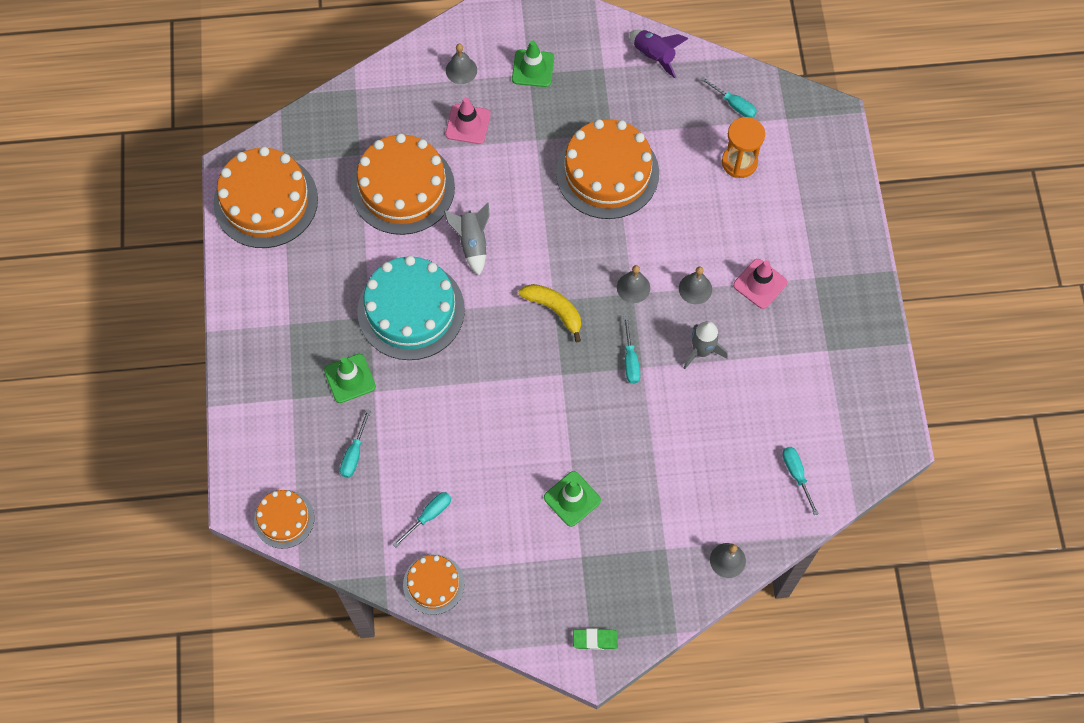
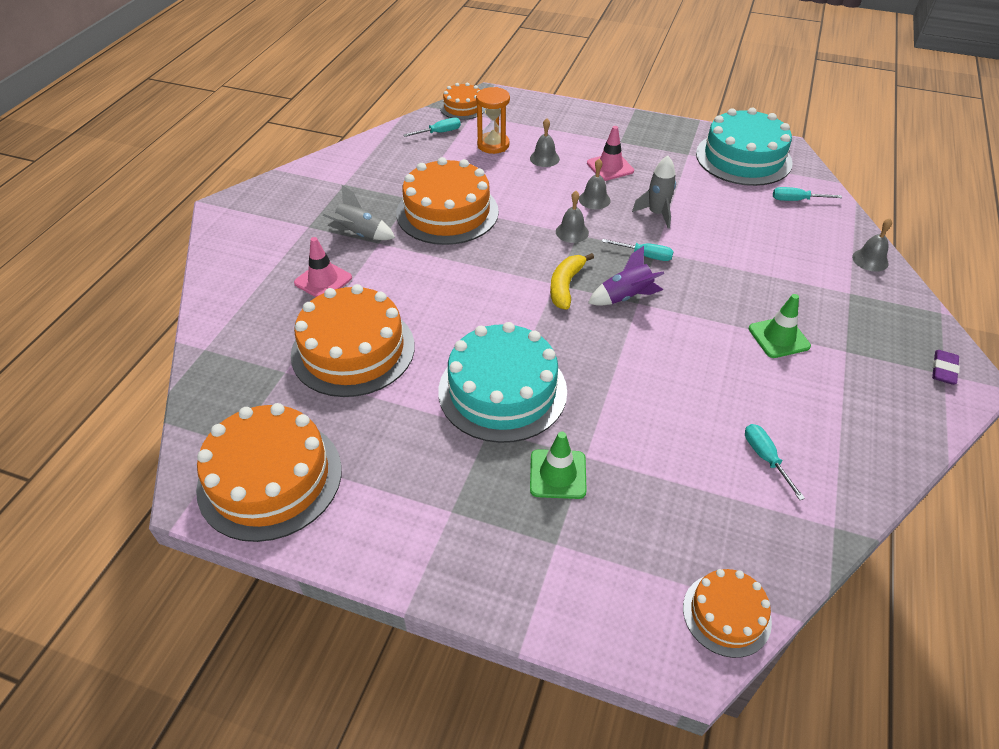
camera: 65 degrees left, 20 degrees down
(354, 454) = (660, 503): turquoise screwdriver -> none
(433, 584) = (855, 482): orange cake -> orange cake (463, 107)
(461, 70) = (261, 266): grey bell -> grey bell (544, 158)
(472, 243) = (456, 319): grey rocket -> grey rocket (360, 234)
(533, 68) = (305, 222): green traffic cone -> none
(554, 310) = (565, 286): yellow banana -> yellow banana turned 45 degrees counterclockwise
(595, 639) = (943, 370): green eraser -> purple eraser
(654, 56) = (359, 156): purple rocket -> purple rocket (625, 297)
(850, 406) = (743, 158): none -> turquoise cake

